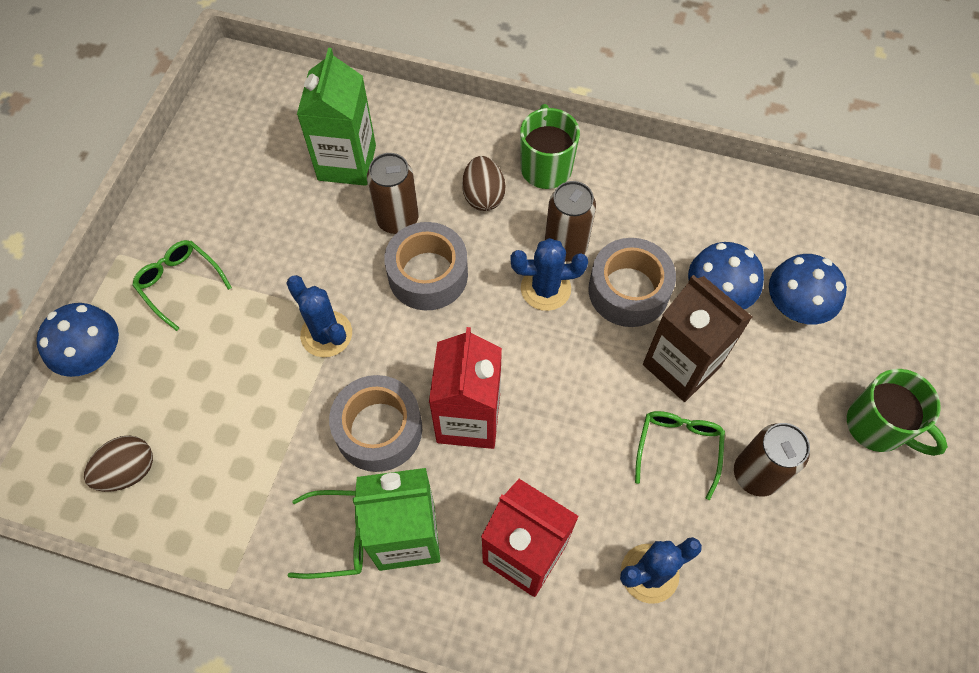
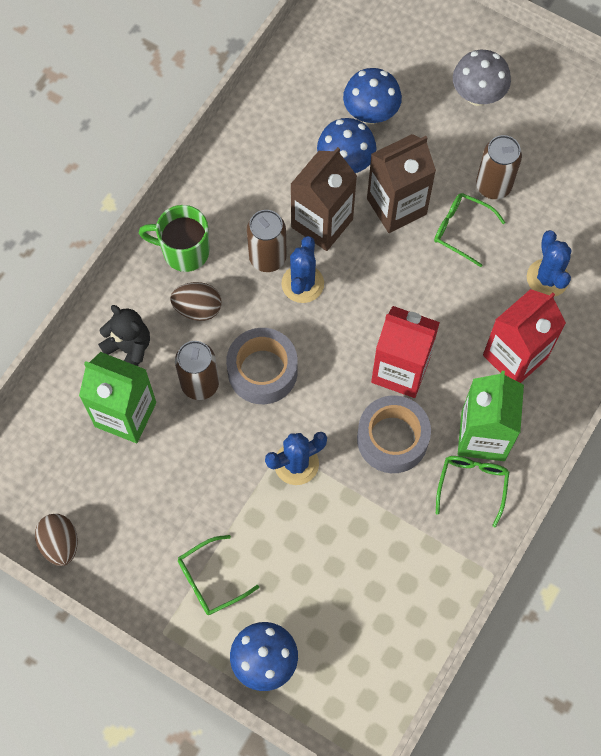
camera: 75 degrees left, 5 degrees up
(128, 471) = (379, 642): brown egg -> brown egg (60, 544)
(420, 147) = (129, 348): none -> black teddy bear
(628, 290) = (322, 223): grey tape -> brown carton
(877, 426) = (477, 95): green mug -> grey mushroom

